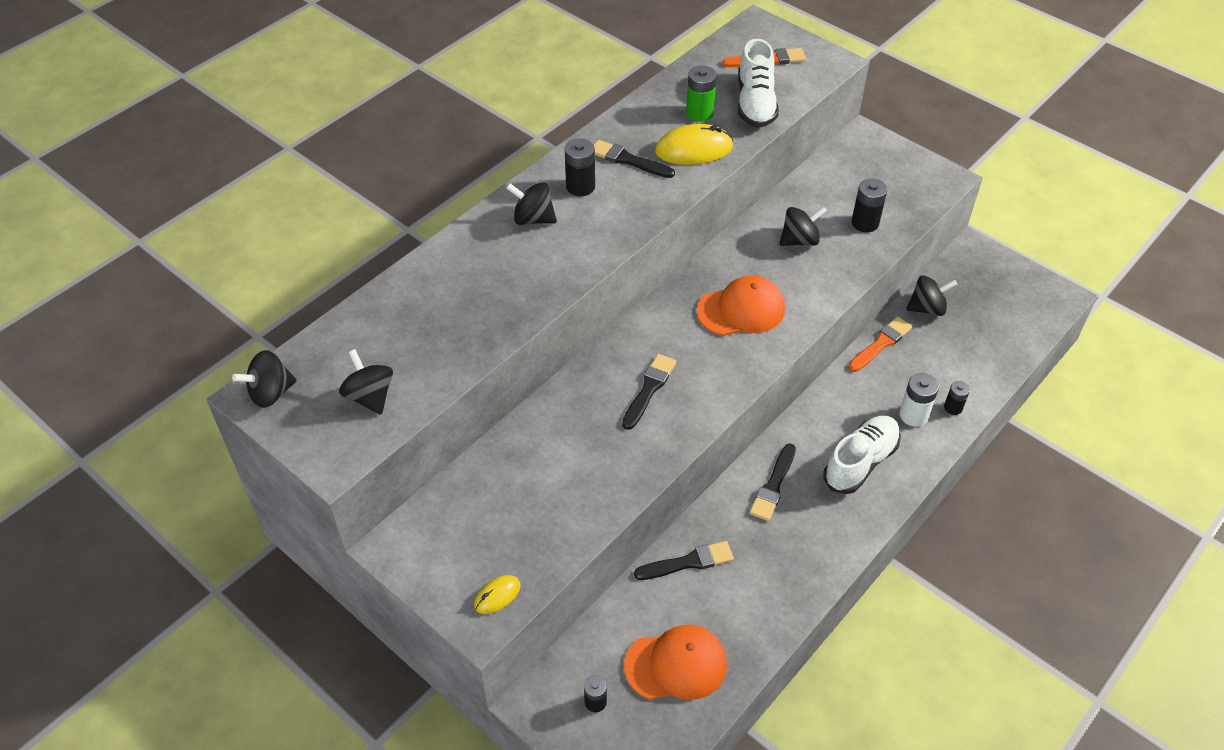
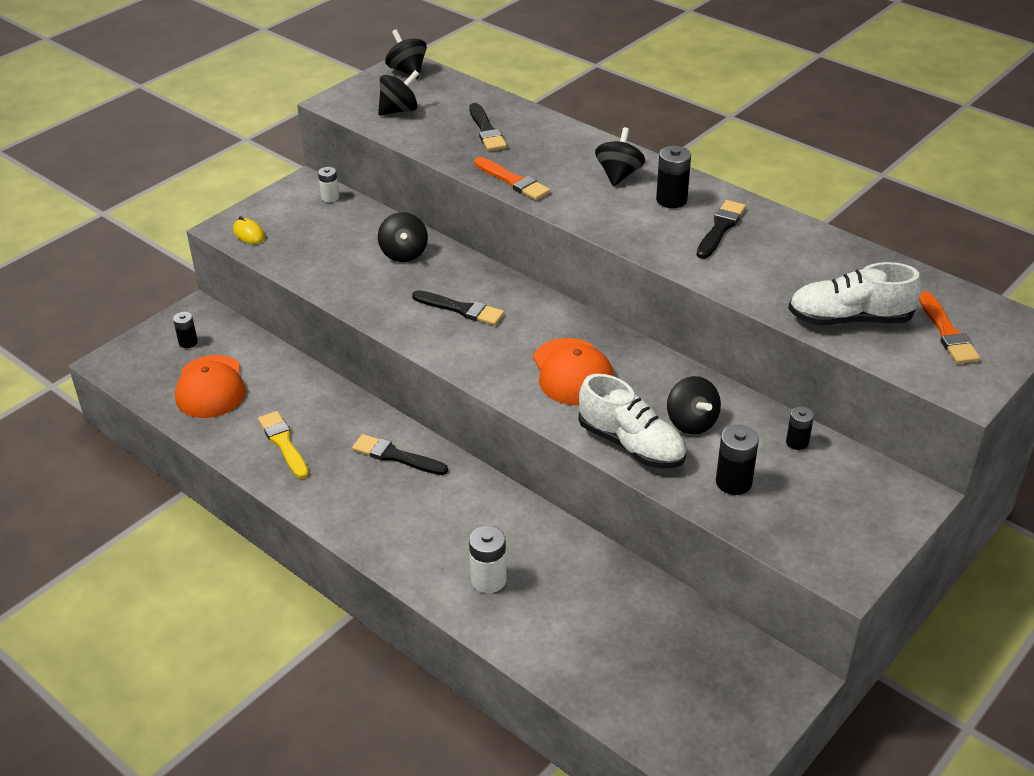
camera: 90 degrees right, 10 degrees down
(427, 517) = (330, 197): none -> white battery
(688, 562) = (313, 395): black brush -> black brush (486, 130)
(694, 149) = (749, 272): yellow mouse -> none
(699, 113) = (818, 276): green battery -> none
(762, 582) = (283, 443): none -> yellow brush
(860, 462) = (421, 526): white shoe -> white shoe (631, 444)
(881, 344) = (601, 560): orange brush -> orange brush (513, 181)
(927, 308) = (668, 613): black spinning top -> black spinning top (404, 253)
(953, 407) = (500, 619): black battery -> black battery (797, 442)

